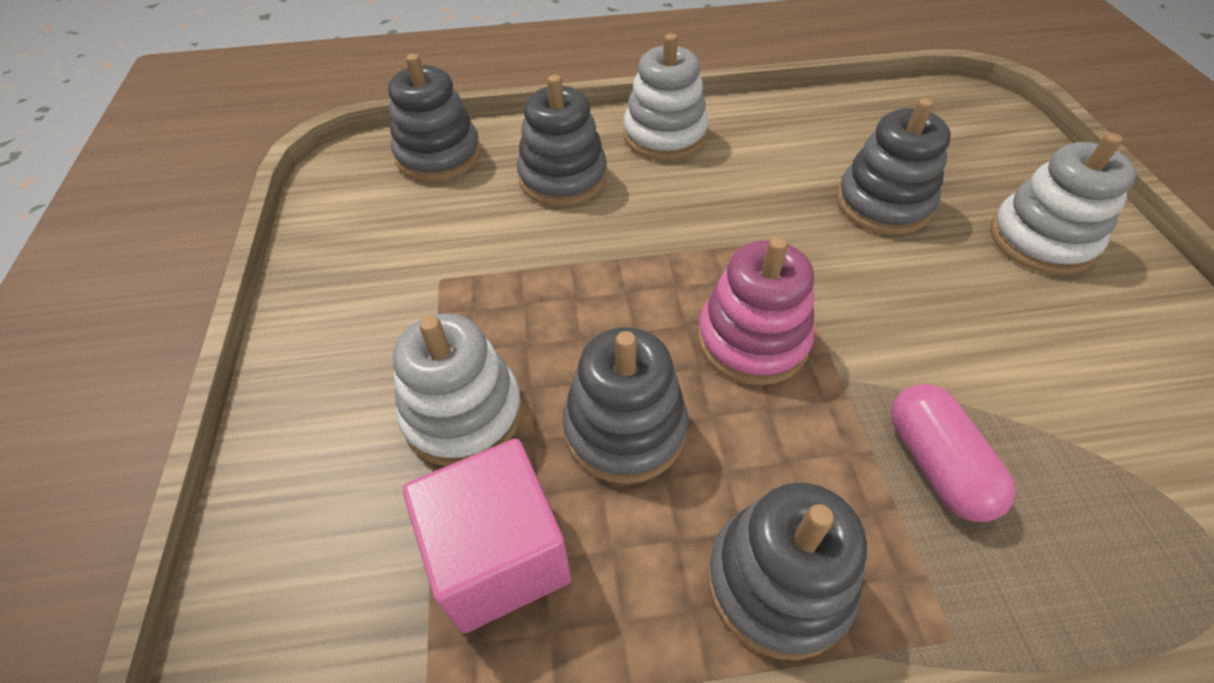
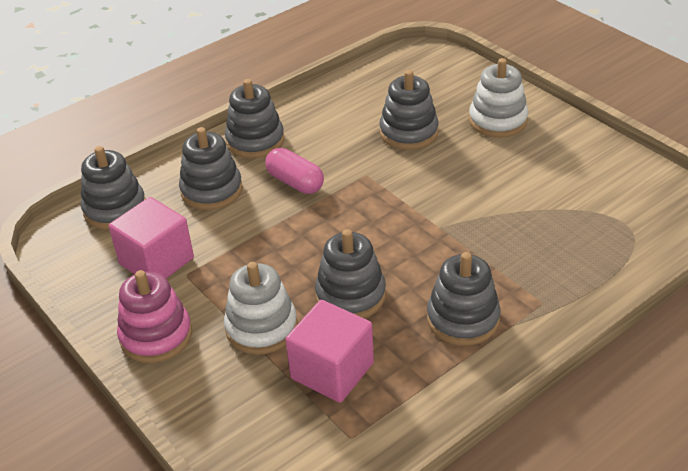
camera: 30 degrees left, 10 degrees down
(423, 244) = (156, 261): none -> pink cube
(664, 136) = (255, 141): white stacking toy -> grey stacking toy
(752, 340) = (385, 229): pink stacking toy -> pink stacking toy (156, 336)
(936, 464) = (502, 243): pink capsule -> pink capsule (295, 182)

